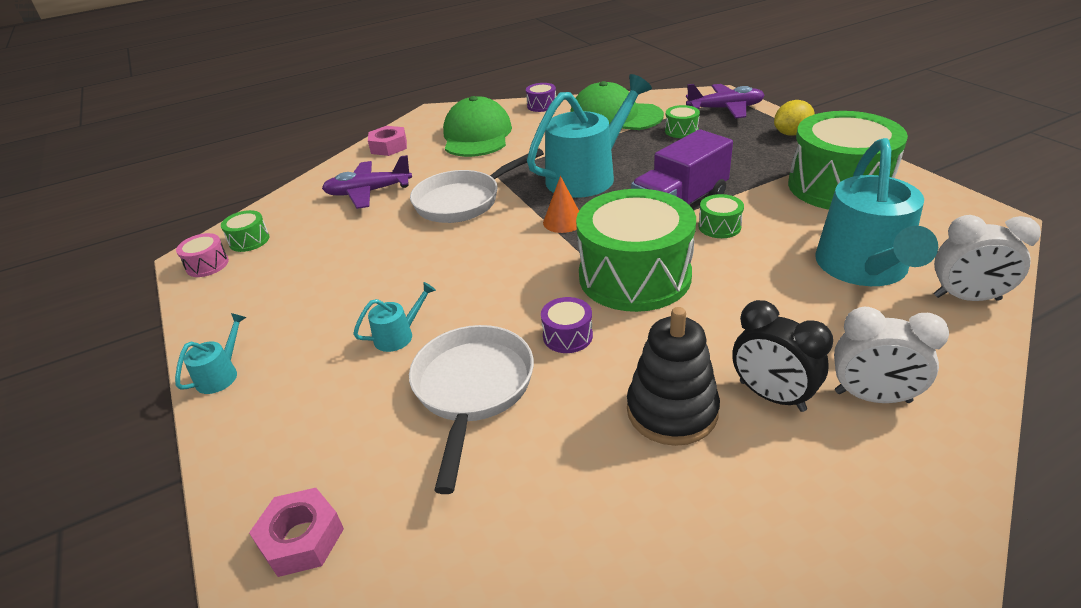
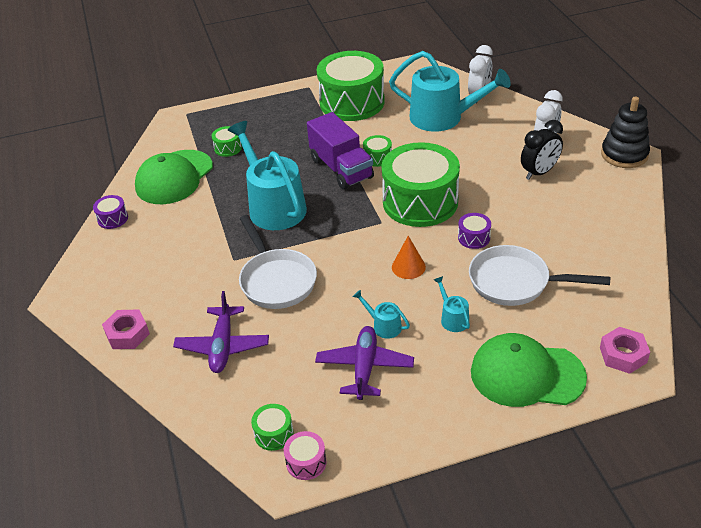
camera: 80 degrees left, 5 degrees up
(221, 375) = (474, 420): turquoise watering can -> turquoise watering can (383, 326)
(477, 135) = (148, 267): green cap -> green cap (527, 374)
(563, 221) = (337, 226): orange cone -> orange cone (408, 267)
(672, 411) = (545, 207): black stacking toy -> black stacking toy (624, 154)
(725, 109) = (205, 120): purple plane -> purple plane (364, 368)
(791, 133) = (268, 101): yellow lemon -> none

